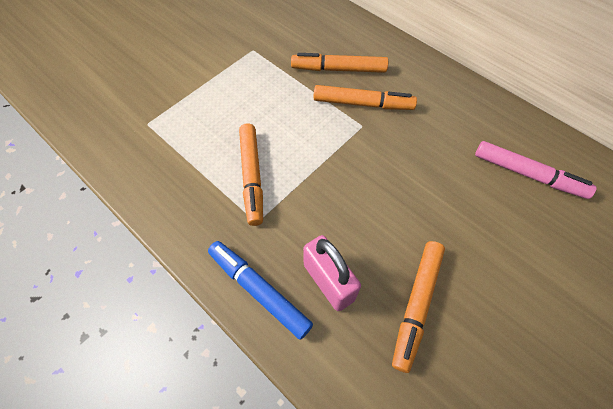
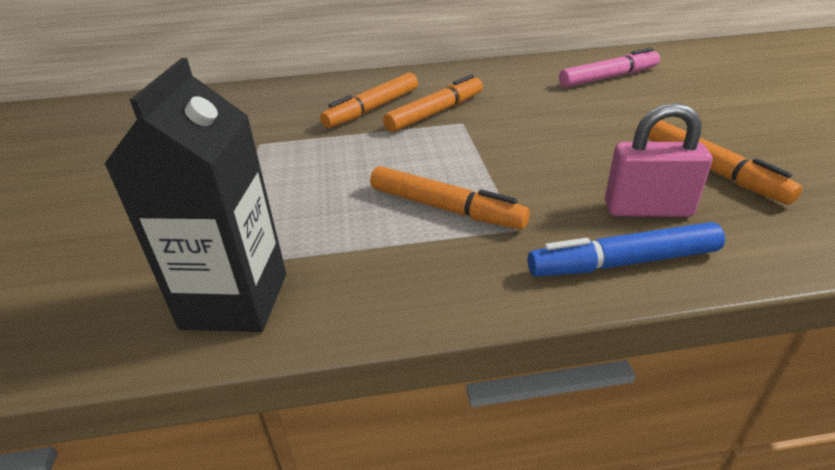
camera: 50 degrees left, 25 degrees down
(122, 143) = (235, 300): none -> black carton

